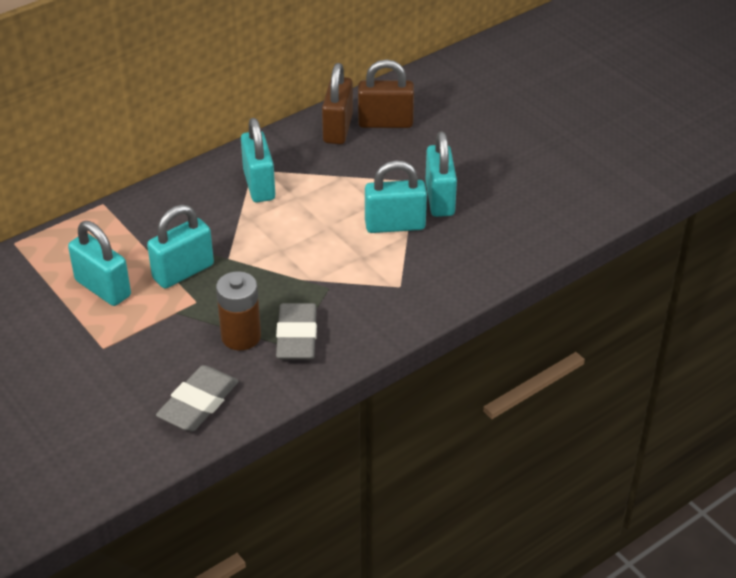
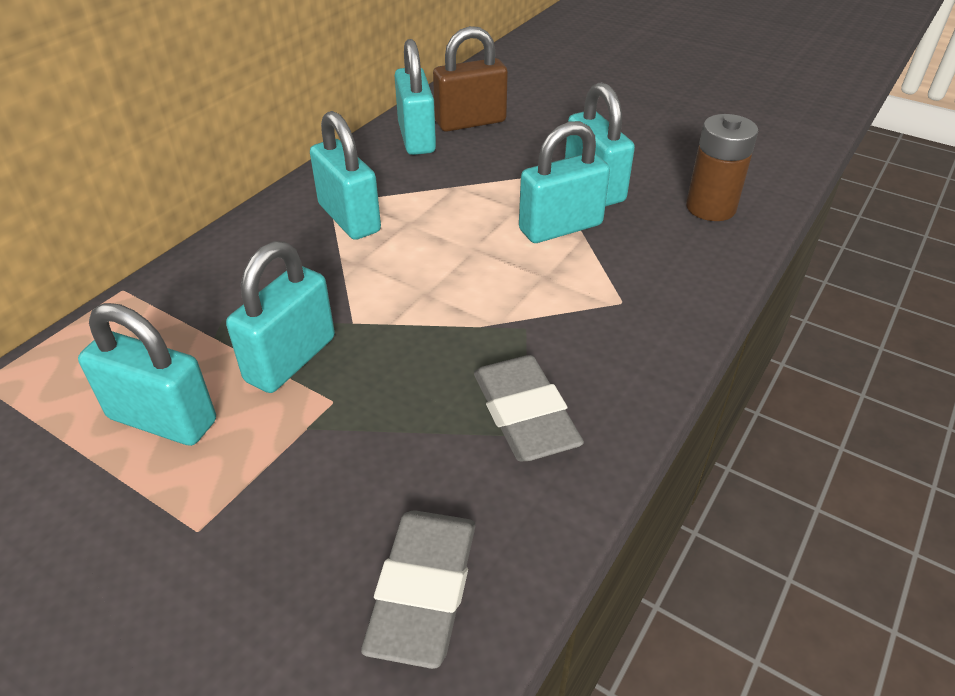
camera: 20 degrees left, 0 degrees up
(241, 336) = (435, 439): brown battery -> brown battery (710, 208)
(337, 129) = (416, 138): brown padlock -> turquoise padlock

